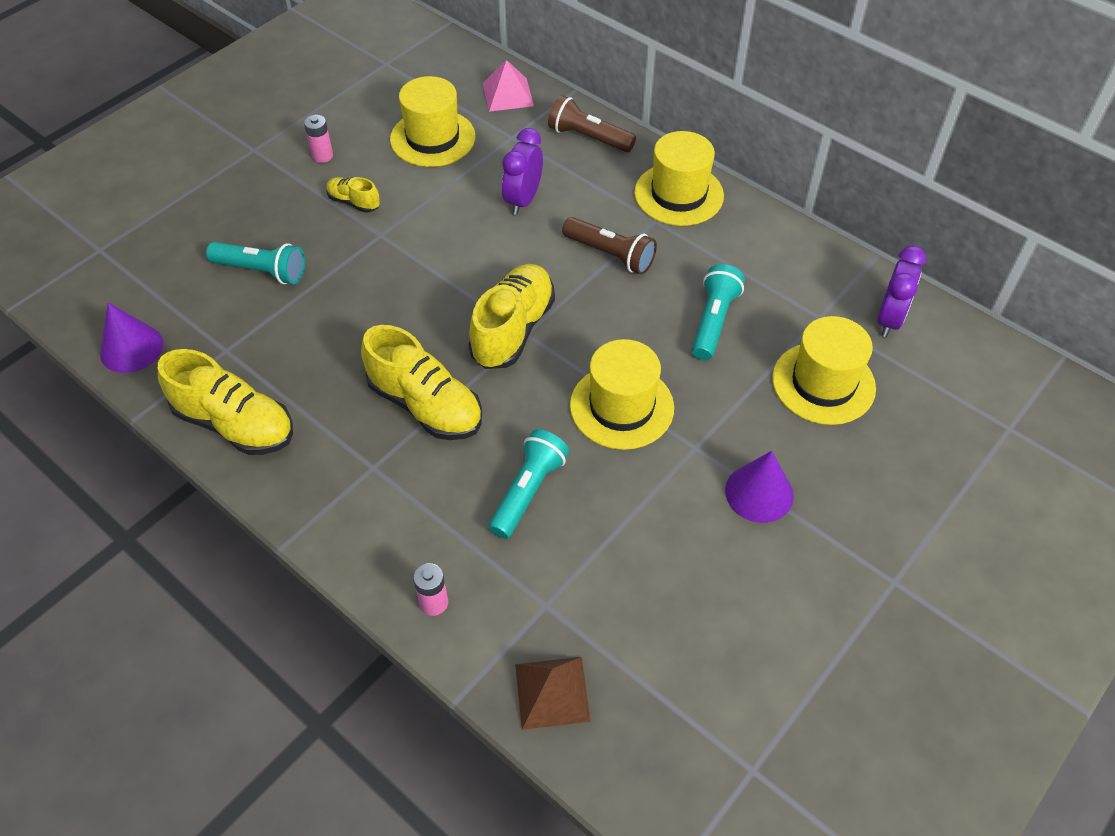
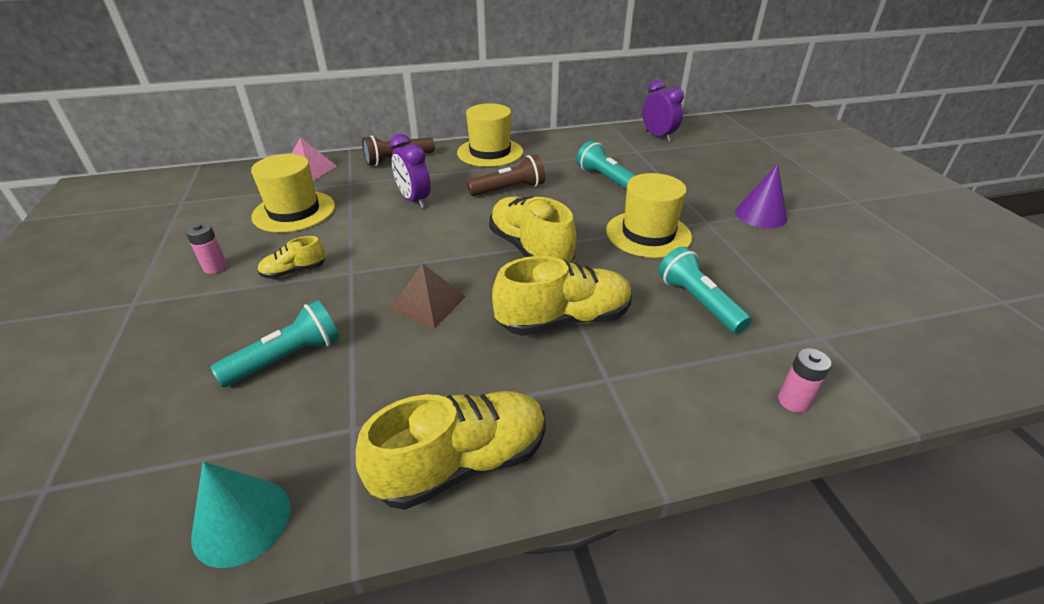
camera: 55 degrees left, 15 degrees down
(131, 348) = (241, 521): purple cone -> turquoise cone
(552, 692) = (916, 368): brown pyramid -> brown pyramid (428, 303)
(823, 383) = (688, 167): yellow hat -> none

